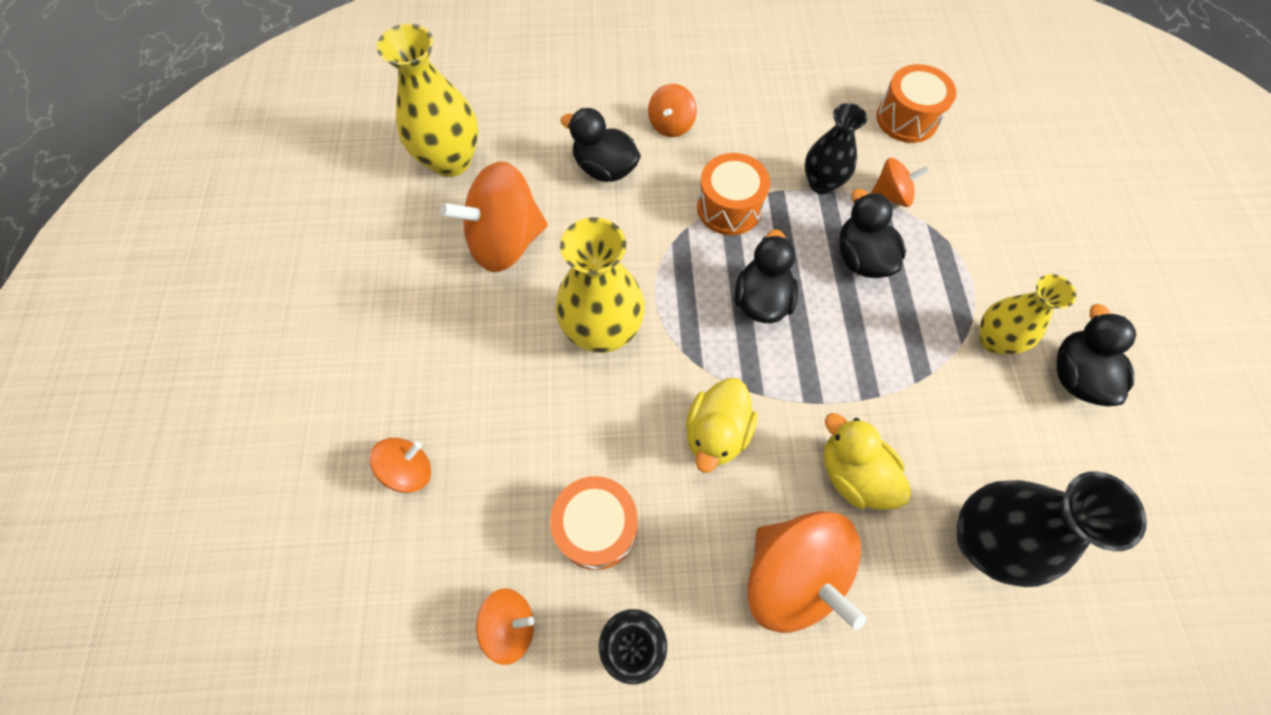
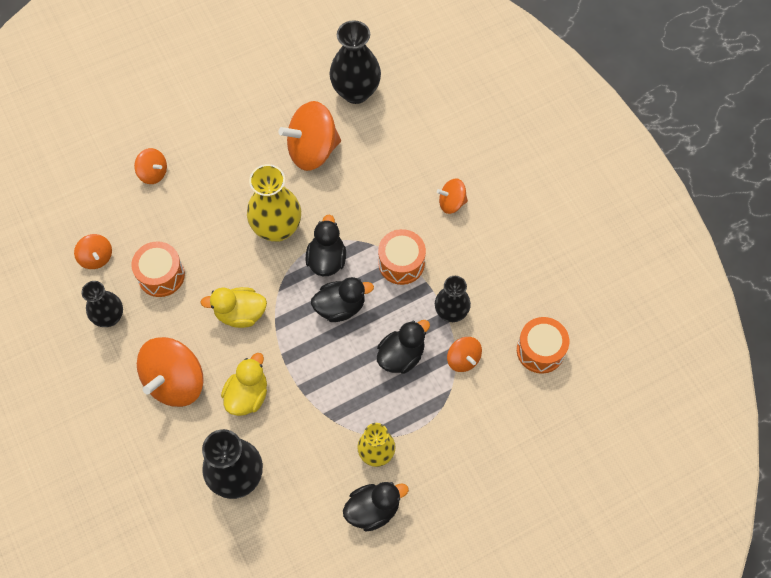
camera: 65 degrees right, 0 degrees up
(451, 160) = (356, 92): yellow vase -> black vase
(505, 241) = (312, 150): orange spinning top -> orange spinning top turned 60 degrees counterclockwise
(605, 168) = (395, 179): black duck -> black duck (327, 259)

